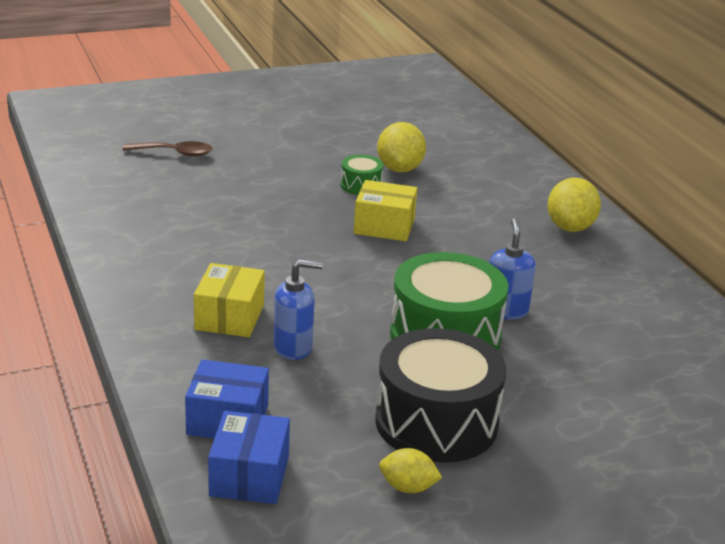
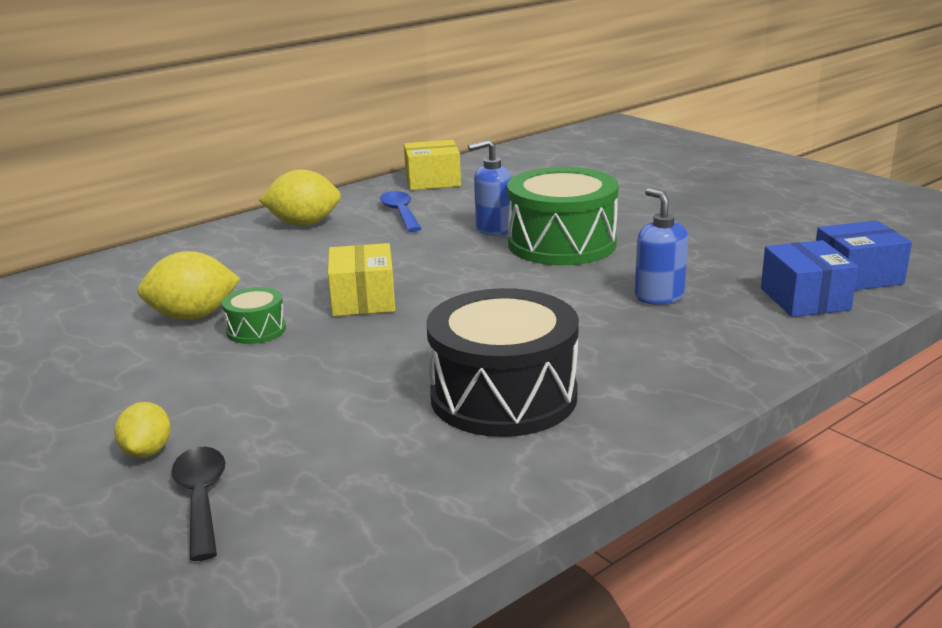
camera: 105 degrees left, 5 degrees down
(175, 153) = (201, 499): brown spoon -> black spoon
(229, 317) = (643, 336): yellow box -> yellow box (432, 181)
(408, 487) = (781, 227): yellow lemon -> yellow lemon (147, 451)
(436, 422) = (691, 230): black drum -> black drum (503, 396)
(578, 274) = (400, 213): none -> blue spoon

